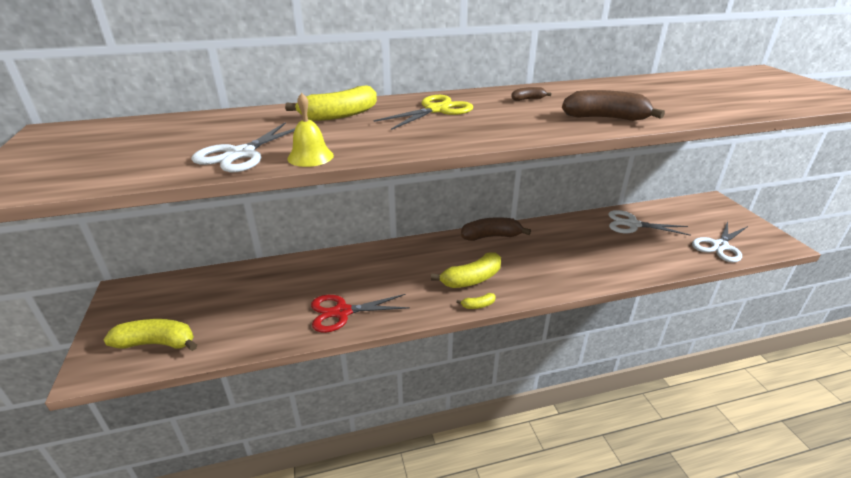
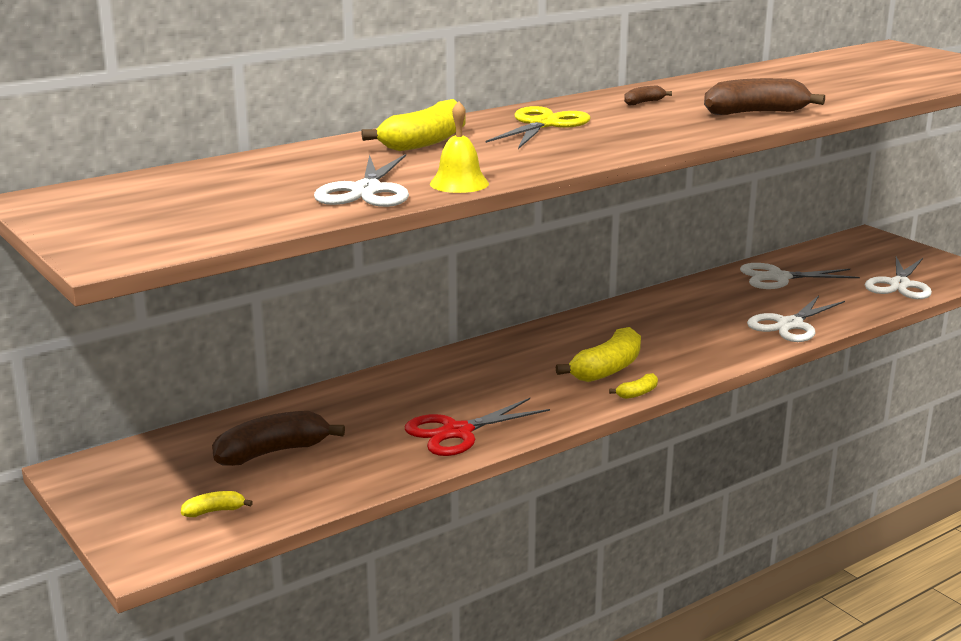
camera: 20 degrees left, 10 degrees down
(157, 343) = (214, 511): yellow banana -> yellow banana, size x0.48
(491, 236) = (596, 319): brown banana -> brown banana (272, 452)
(619, 266) = (790, 325): none -> white scissors

